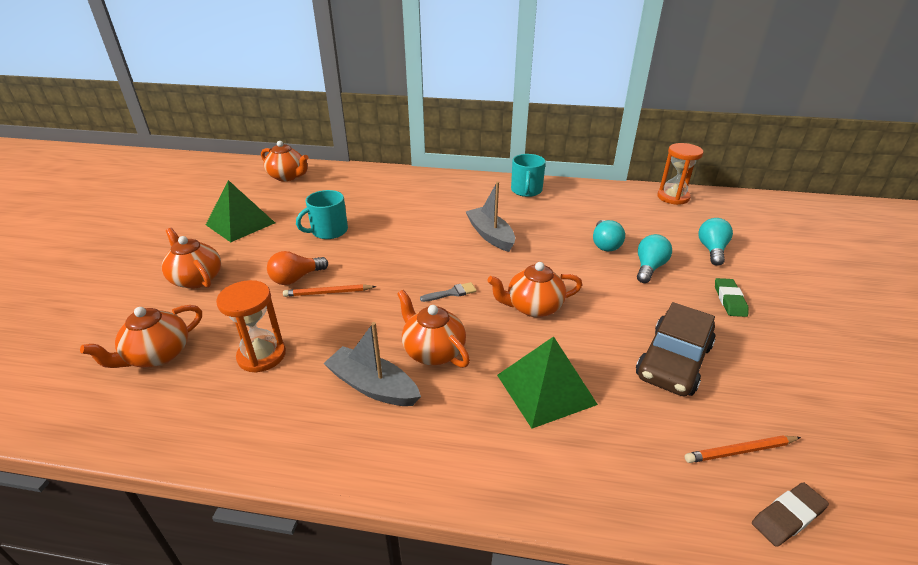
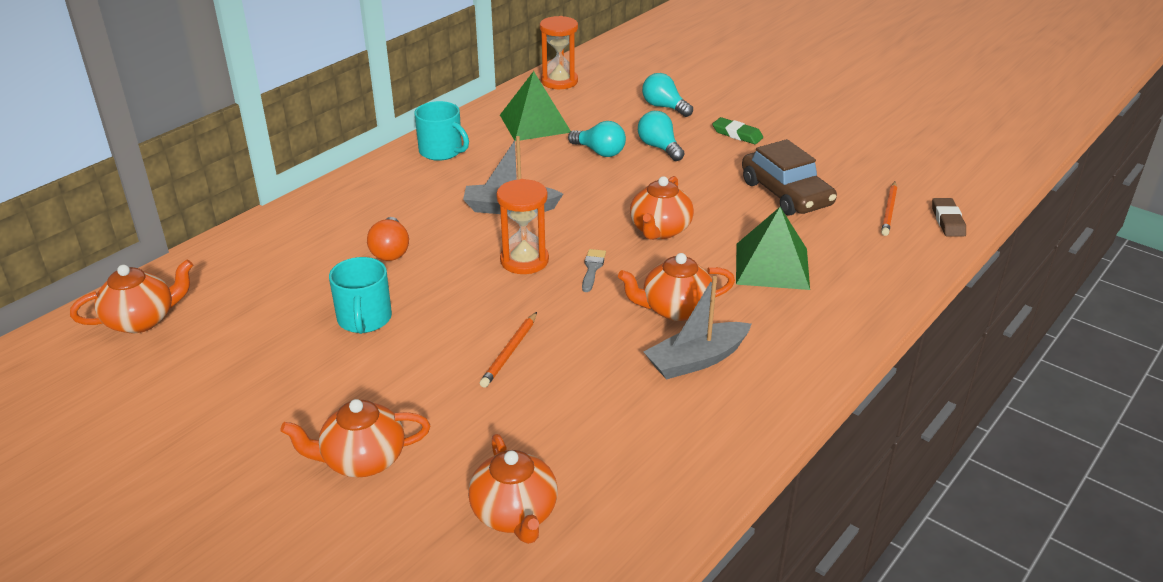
camera: 60 degrees left, 0 degrees up
(240, 224) = (245, 395): green pyramid -> green pyramid (535, 123)
(262, 355) = (587, 426): orange hourglass -> orange hourglass (524, 260)
(296, 278) = (453, 370): orange light bulb -> orange light bulb (390, 251)

